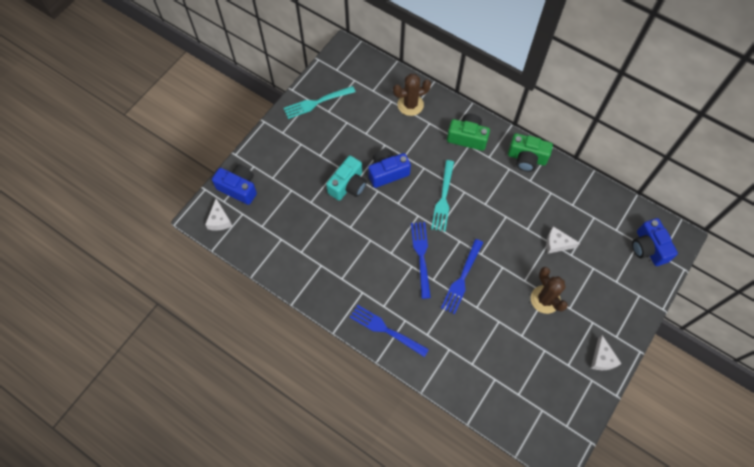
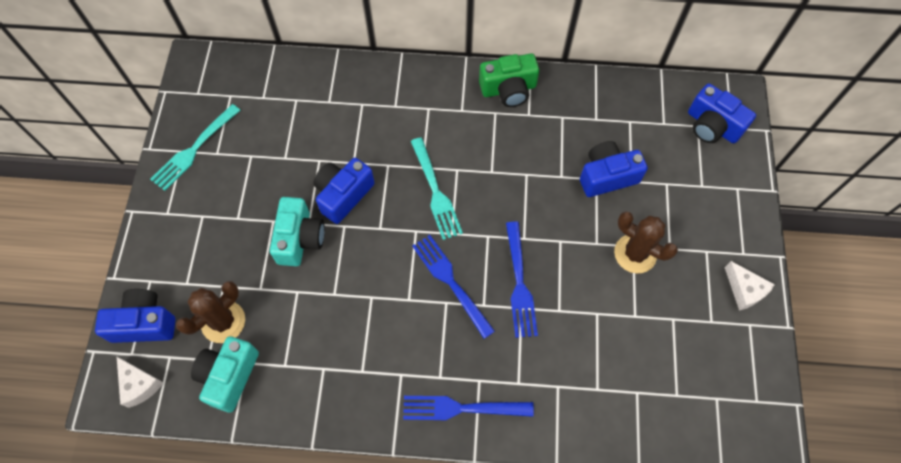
camera: 30 degrees left, 0 degrees up
(268, 241) = (229, 376): none -> turquoise camera
(410, 105) = (324, 92): brown cactus -> brown cactus (223, 321)
(467, 137) = (421, 99): green camera -> none
(557, 244) = (607, 176): white cheese -> blue camera

